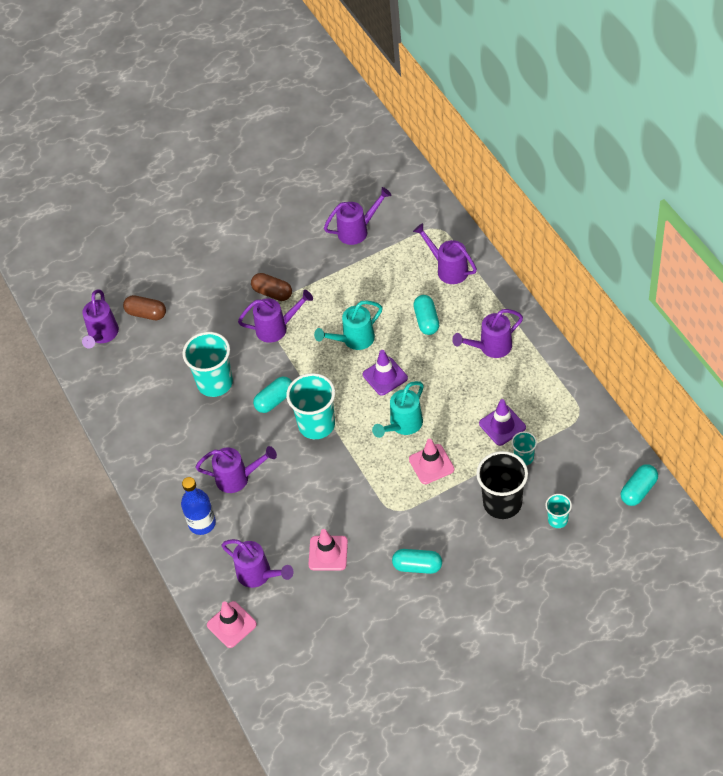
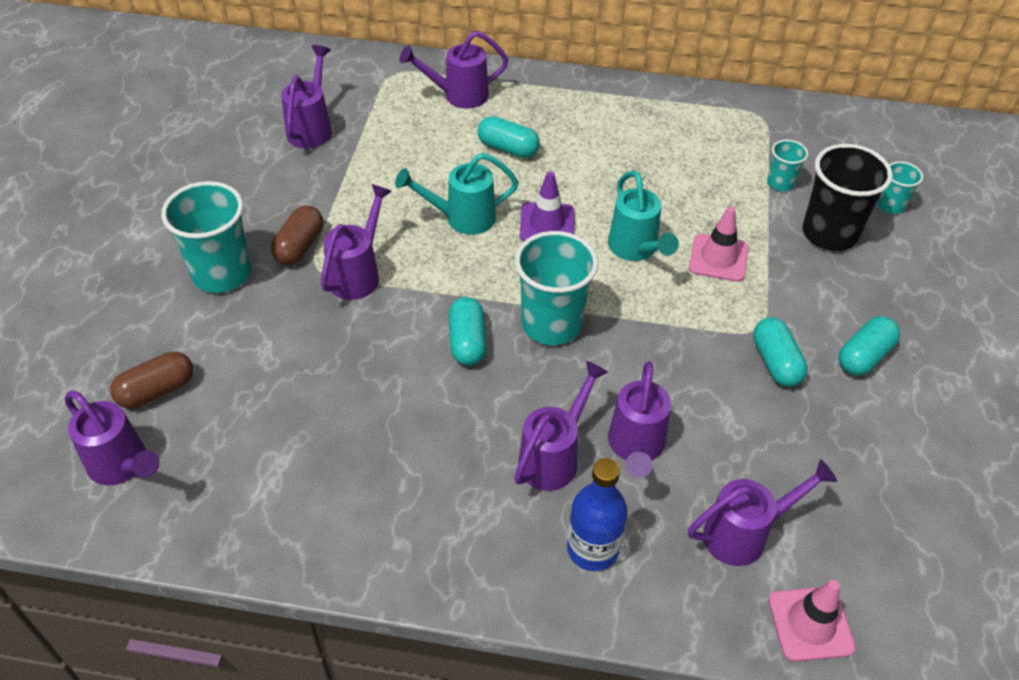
camera: 60 degrees left, 5 degrees down
(215, 383) = (367, 386): turquoise cup -> turquoise cup (222, 273)
(272, 293) = (299, 246): brown capsule -> brown capsule turned 45 degrees counterclockwise
(328, 553) = (771, 433): pink traffic cone -> none
(354, 340) = (462, 218): turquoise watering can -> turquoise watering can turned 75 degrees clockwise
(491, 347) = (602, 125): purple watering can -> purple watering can (635, 447)
(502, 425) = (719, 174): purple traffic cone -> none
(638, 490) = (899, 131): turquoise capsule -> turquoise capsule (775, 362)

